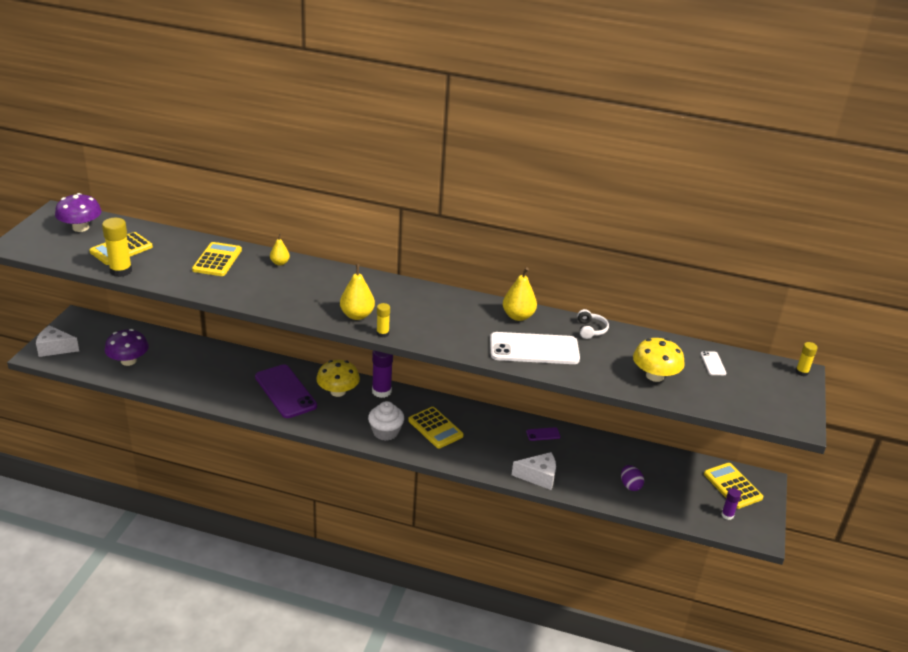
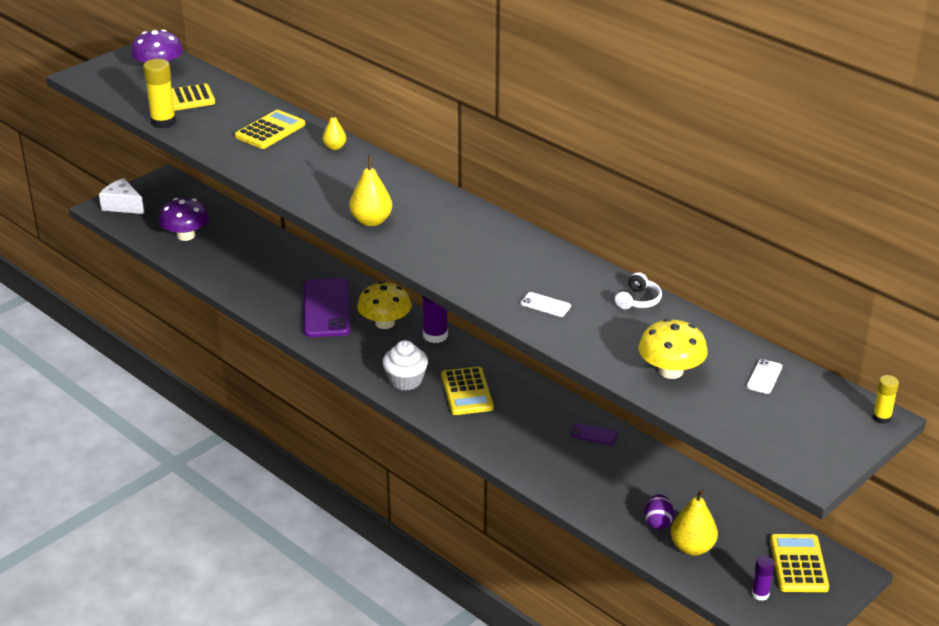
camera: 30 degrees right, 0 degrees up
(382, 333) = (383, 247): yellow glue stick -> none
(518, 316) = (560, 264): yellow pear -> yellow pear (692, 547)
(534, 349) = (545, 305): white phone -> white phone, size x0.42
(538, 477) = (549, 479): white cheese -> none

